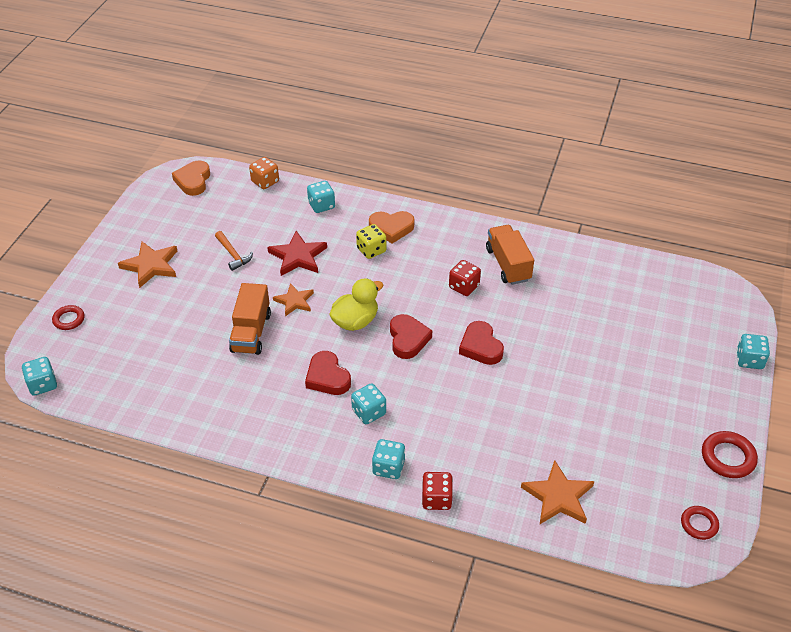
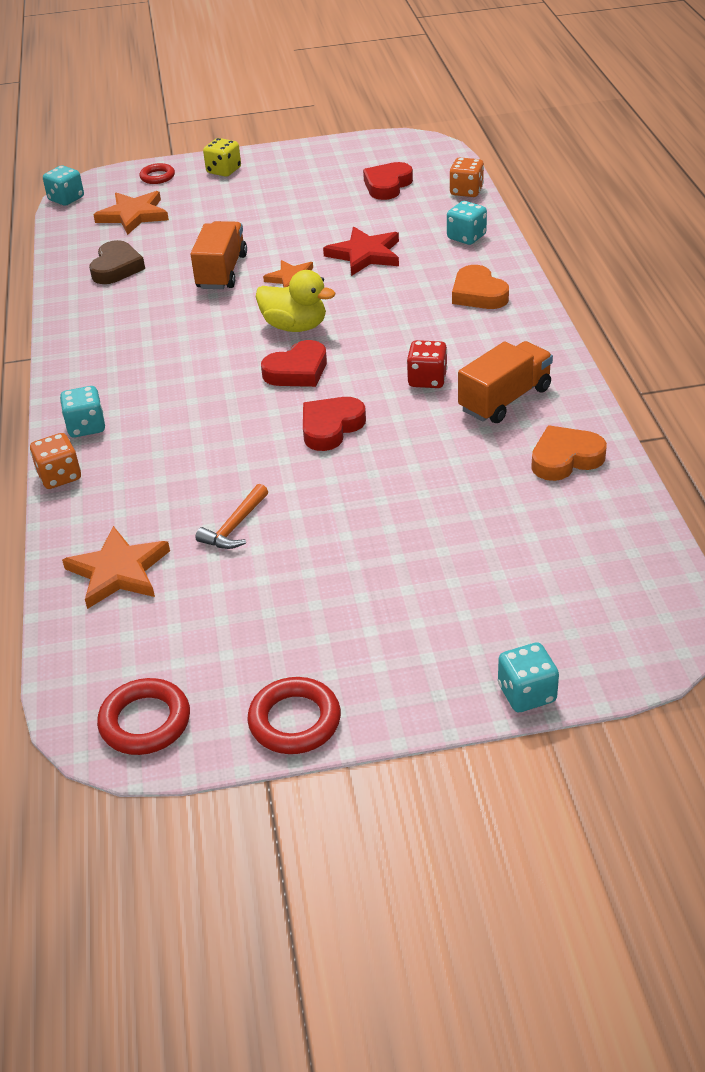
camera: 65 degrees right, 5 degrees down
(151, 265) = (268, 184): orange star -> orange star (133, 215)
(188, 387) = (116, 268): none -> brown heart
(193, 181) = (419, 155): orange heart -> orange heart (565, 458)
(233, 254) = (329, 218): orange hammer -> orange hammer (235, 526)
(251, 332) = (222, 272): orange truck -> orange truck turned 120 degrees clockwise
(327, 377) = (192, 340): red heart -> red heart (387, 185)
(369, 412) = (160, 385): turquoise dice -> none
(371, 250) = (425, 294): yellow dice -> yellow dice (224, 171)
(436, 499) = (59, 476): red dice -> orange dice
(699, 524) = (145, 722): red ring -> red ring, size x1.53

